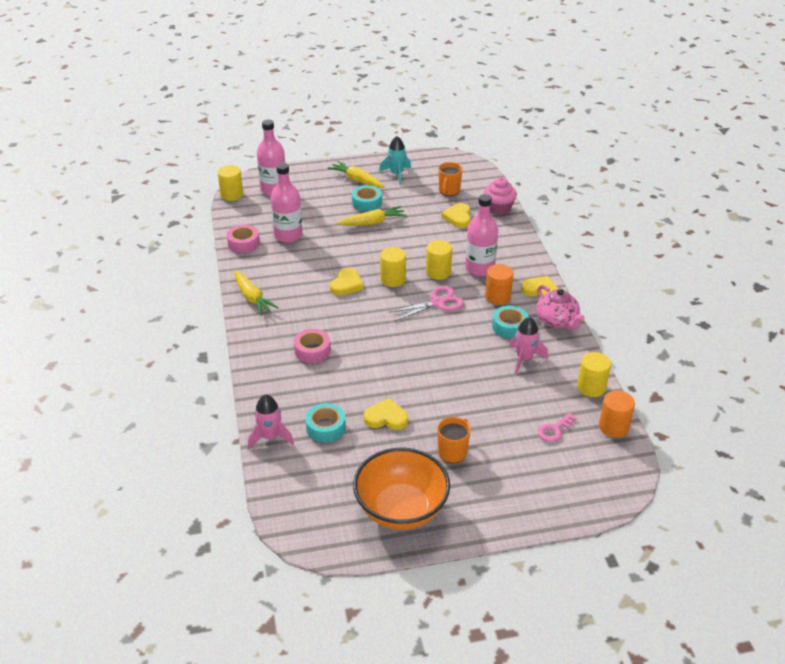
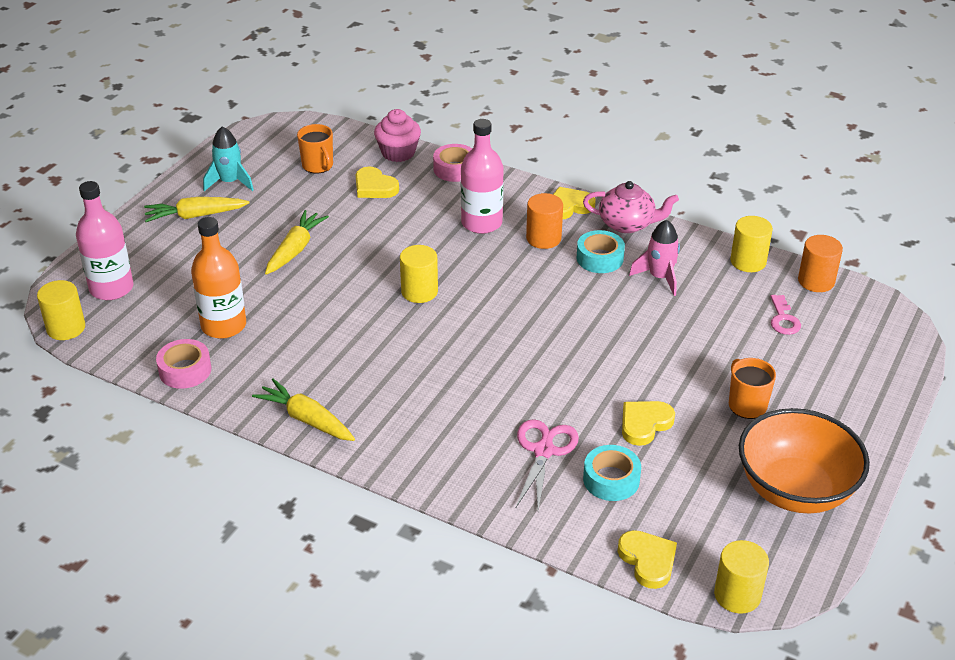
camera: 50 degrees left, 0 degrees up
(252, 298) = (306, 419): yellow carrot -> yellow carrot turned 150 degrees counterclockwise
(270, 437) = (579, 534): pink rocket -> none
(288, 235) = (224, 326): pink bottle -> orange bottle
(312, 350) = (467, 420): pink tape -> pink tape (455, 169)
(346, 284) = (382, 330): yellow heart -> yellow heart (648, 560)
(366, 203) = (251, 233): turquoise tape -> none
(437, 303) = (501, 283): pink scissors -> pink scissors (544, 451)
(438, 272) = (450, 253): yellow cylinder -> yellow cylinder (737, 595)

